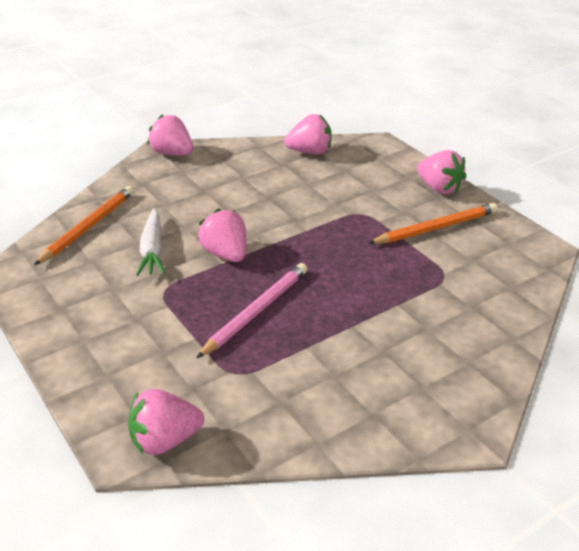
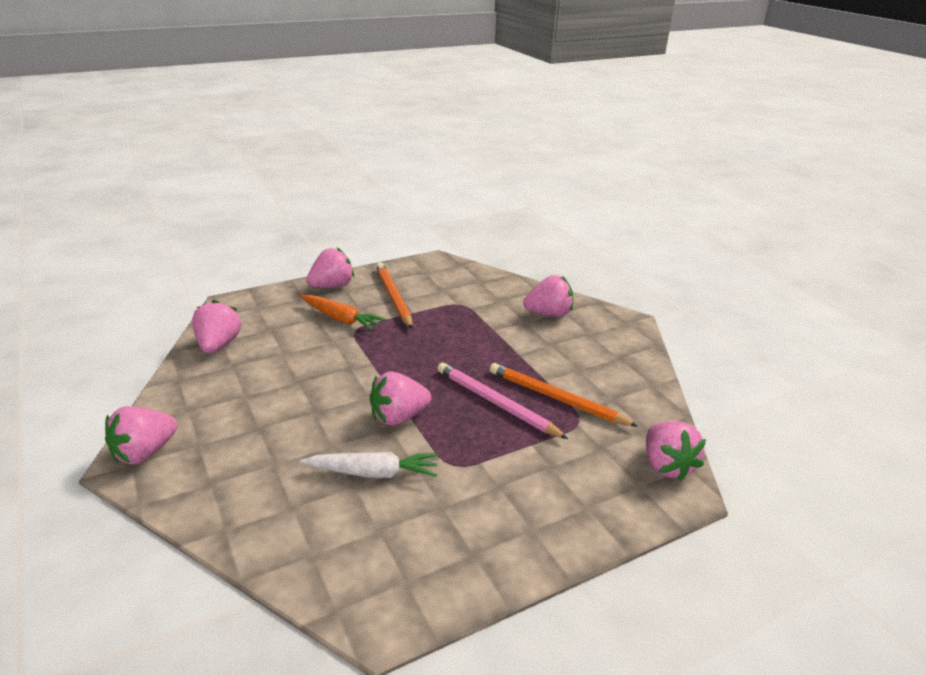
camera: 85 degrees left, 5 degrees down
(88, 227) = (298, 536): orange pencil -> orange pencil (556, 398)
(377, 203) = (341, 319): none -> orange carrot
(456, 349) = (549, 314): none -> pink strawberry

